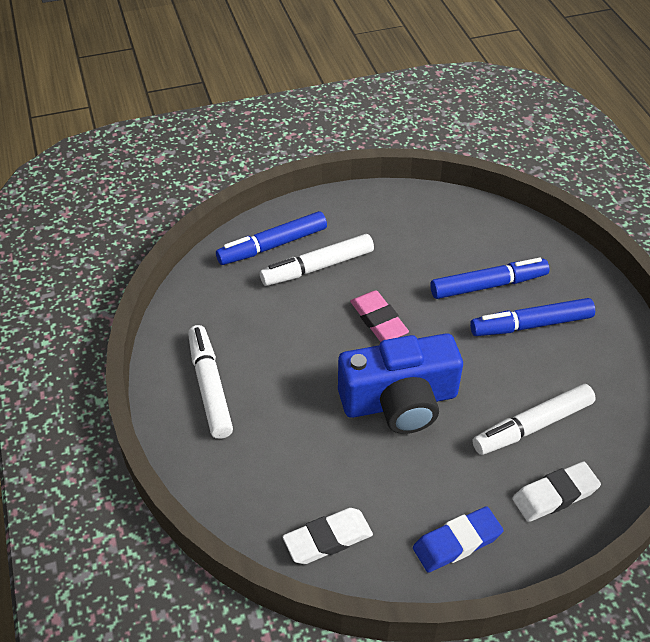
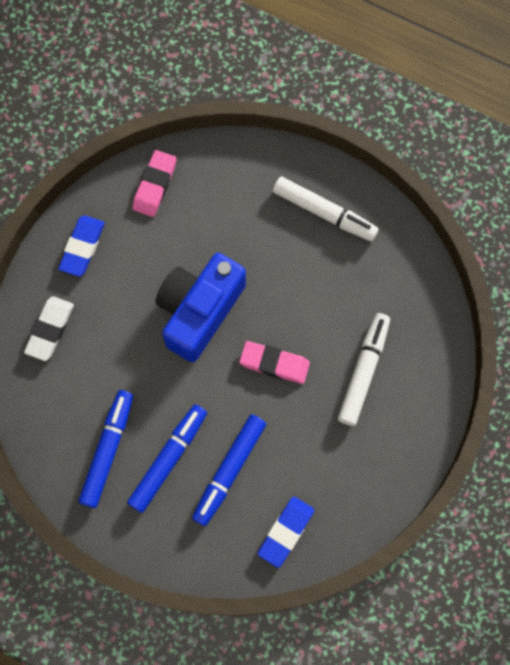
camera: 135 degrees right, 25 degrees up
(272, 245) = (417, 361): blue marker -> blue marker (108, 450)
(328, 539) = (155, 185): white eraser -> pink eraser
(482, 227) = (285, 532): none -> blue eraser
(532, 426) = (101, 369): white marker -> none

